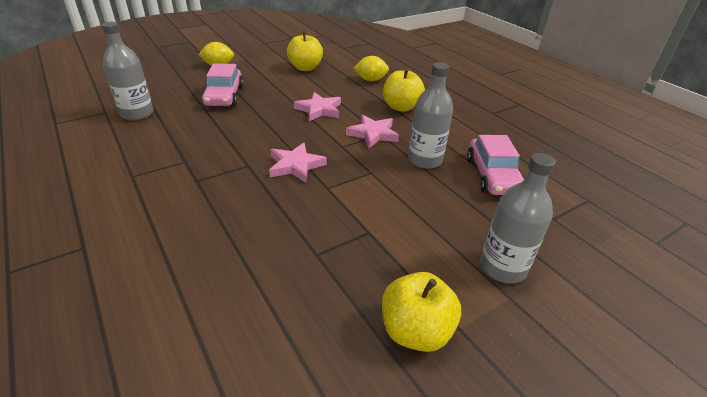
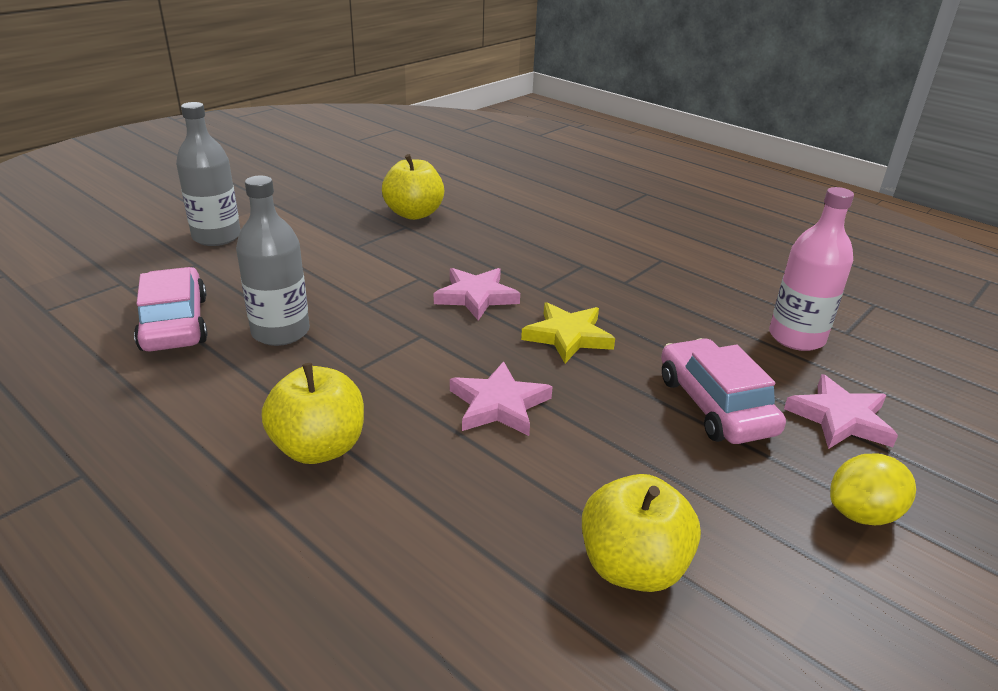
camera: 165 degrees right, 5 degrees down
(137, 114) = (796, 337): grey bottle -> pink bottle
(260, 133) = (568, 336): none -> yellow star
(370, 80) = (413, 548): yellow lemon -> none
(373, 134) = (373, 365): pink star -> pink star (840, 418)
(415, 331) = (310, 199): yellow apple -> yellow apple (414, 214)

